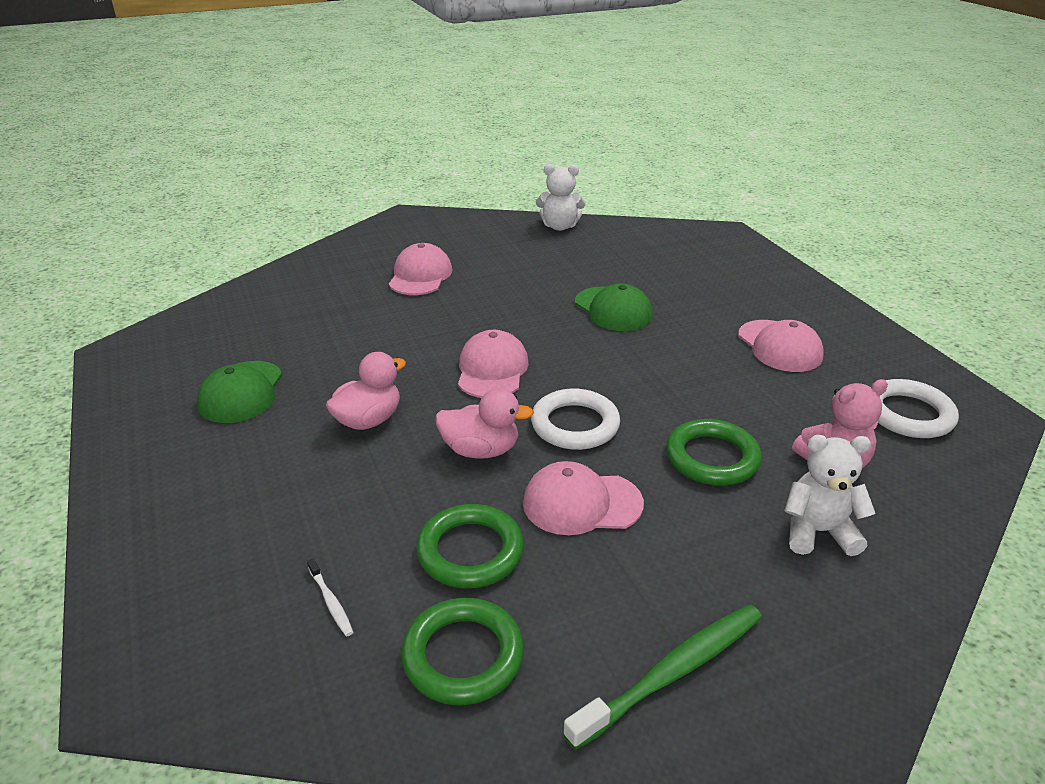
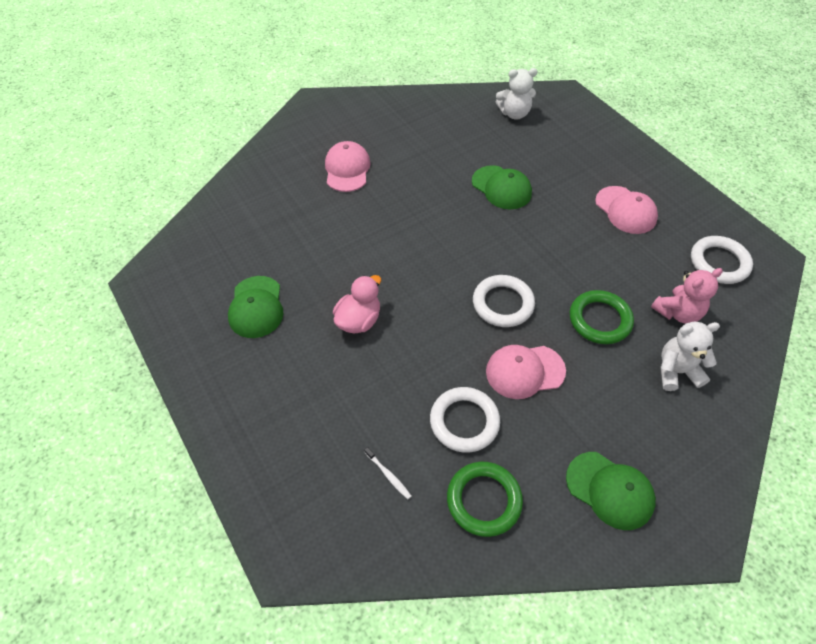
camera: 10 degrees left, 20 degrees up
(470, 551) = (464, 421): green ring -> white ring
(481, 450) = (445, 336): pink duck -> none
(492, 370) = (431, 260): pink cap -> none
(559, 226) = (438, 101): white teddy bear -> white teddy bear (514, 113)
(672, 673) = (610, 490): green toothbrush -> green cap

